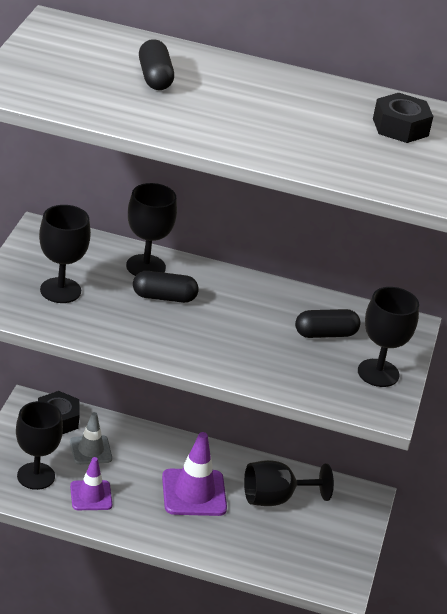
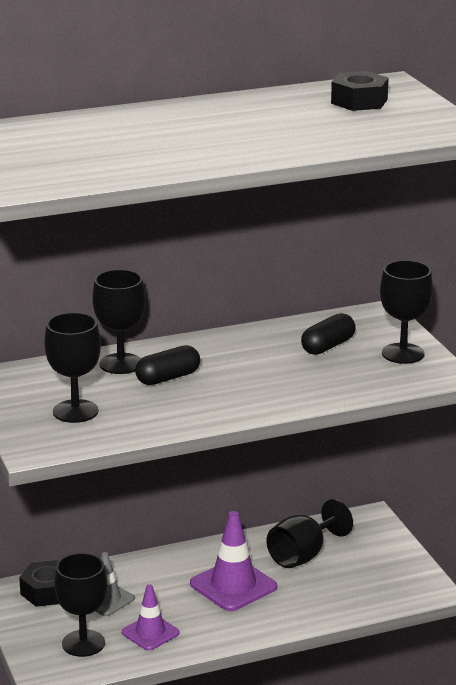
camera: 30 degrees left, 10 degrees down
(155, 77) = (126, 137): black capsule -> none

